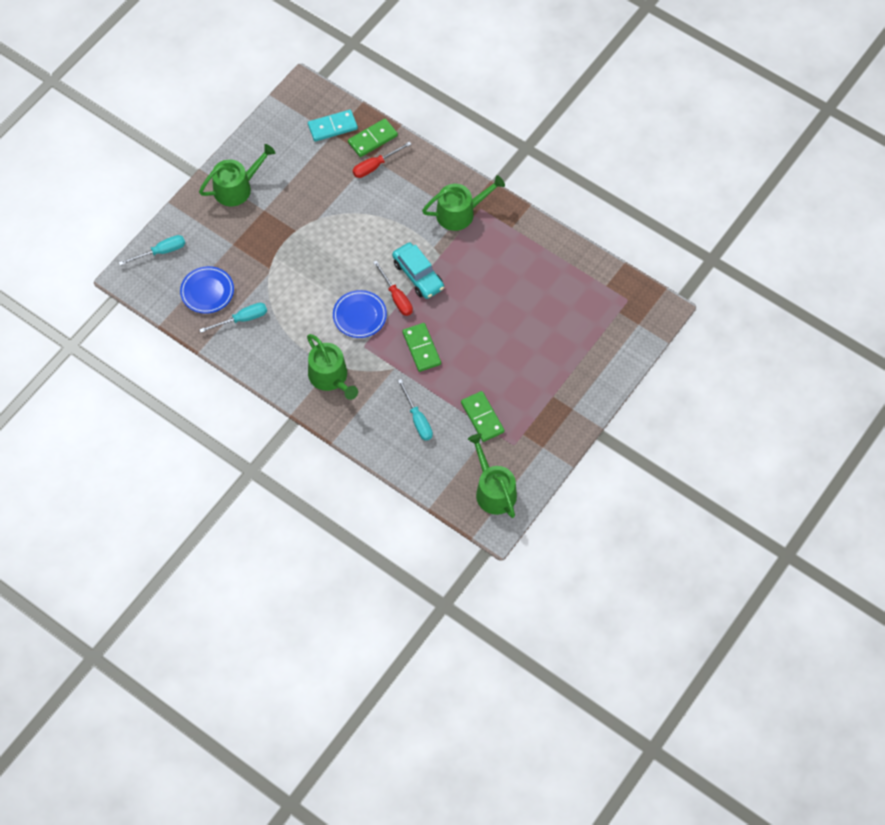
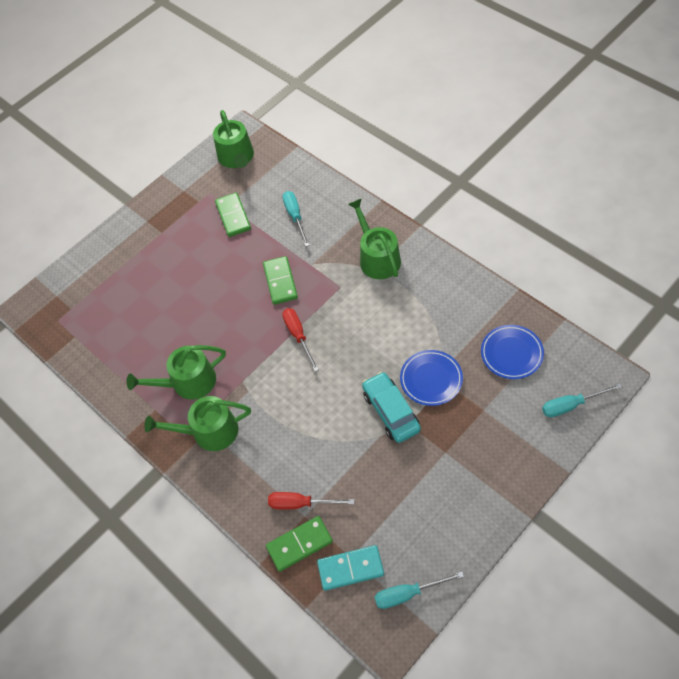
camera: 165 degrees left, 5 degrees down
(237, 188) = (480, 485): green watering can -> green watering can (188, 382)
(242, 319) = (470, 321): turquoise screwdriver -> turquoise screwdriver (408, 593)
(359, 316) = (341, 318): blue plate -> blue plate (431, 379)
(375, 166) = (301, 503): red screwdriver -> red screwdriver turned 150 degrees counterclockwise
(418, 275) = (271, 359): turquoise car -> turquoise car (391, 411)

